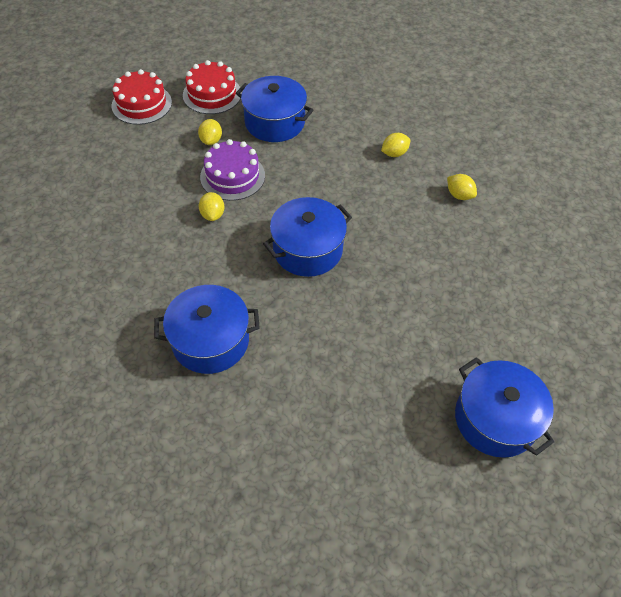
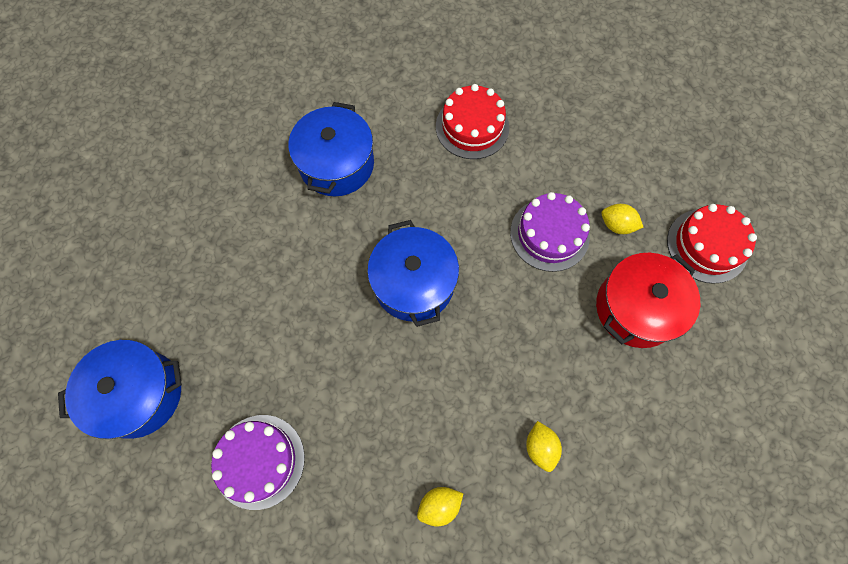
camera: 110 degrees right, 15 degrees up
(142, 104) = (700, 163): red cake -> red cake (472, 127)
(213, 214) = (495, 200): yellow lemon -> none
(274, 122) = (636, 308): blue pot -> red pot
(493, 307) = (259, 461): none -> purple cake

